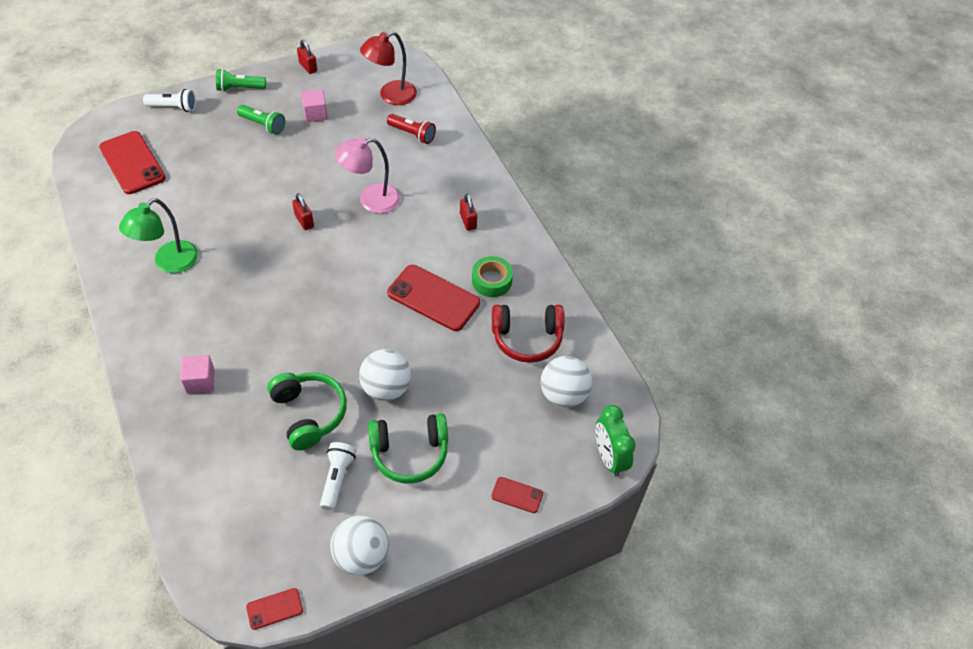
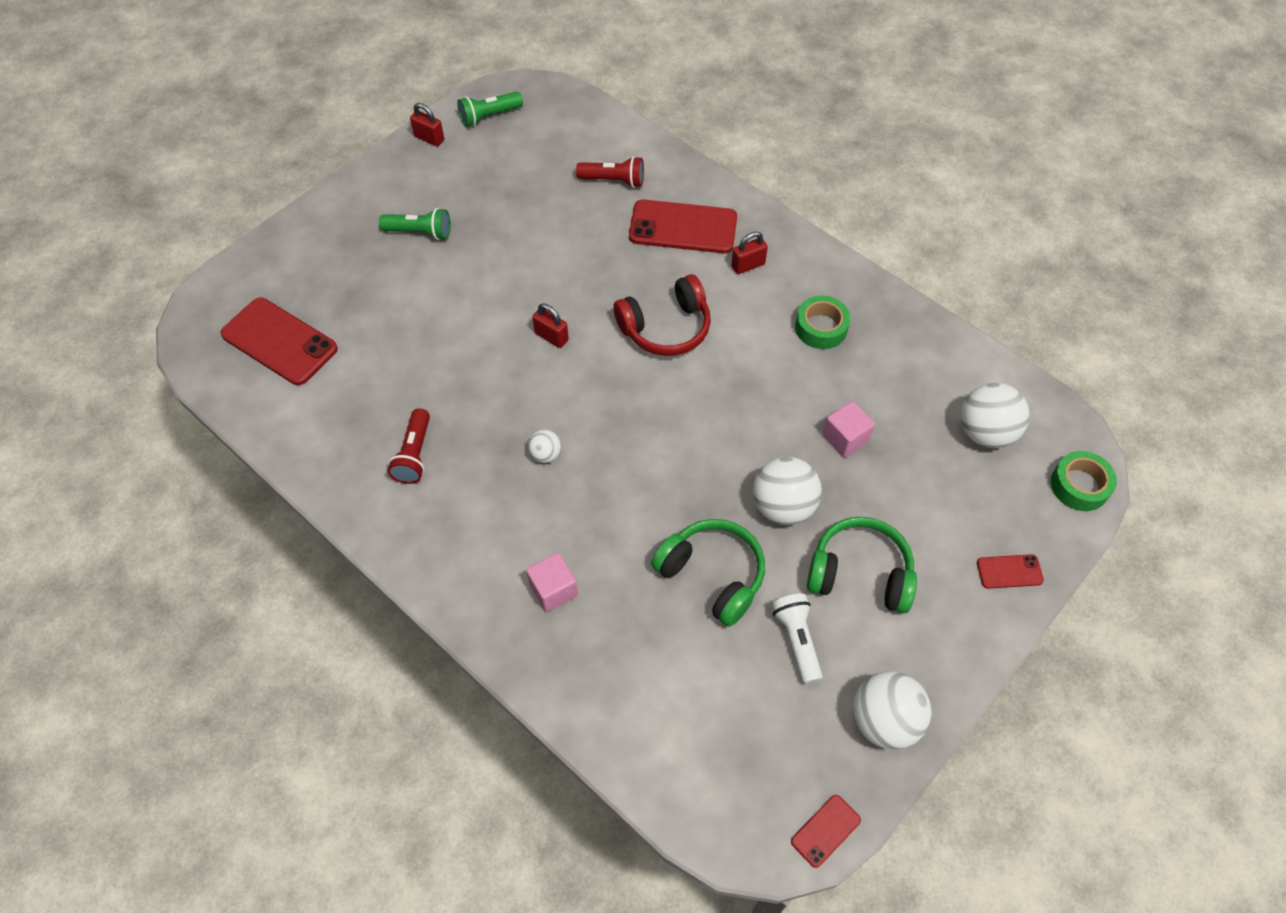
camera: 20 degrees left, 5 degrees up
(169, 263) = (414, 454): green lamp -> red flashlight
(173, 107) = (287, 249): white flashlight -> none
(240, 88) = (358, 195): green flashlight -> green flashlight (489, 116)
(251, 294) = (546, 454): none -> white ball
(315, 114) = (477, 195): pink cube -> pink cube (845, 438)
(371, 200) = (616, 281): pink lamp -> none
(391, 96) = (556, 141): red lamp -> none
(409, 453) = (860, 573): green headphones -> green headphones turned 135 degrees counterclockwise
(433, 298) = (767, 374): red phone -> red phone (683, 227)
(468, 221) = (748, 265): red padlock -> red padlock turned 75 degrees counterclockwise
(527, 338) = (904, 382): red headphones -> red headphones (666, 328)
(609, 457) = (1079, 485): green clock -> green tape

